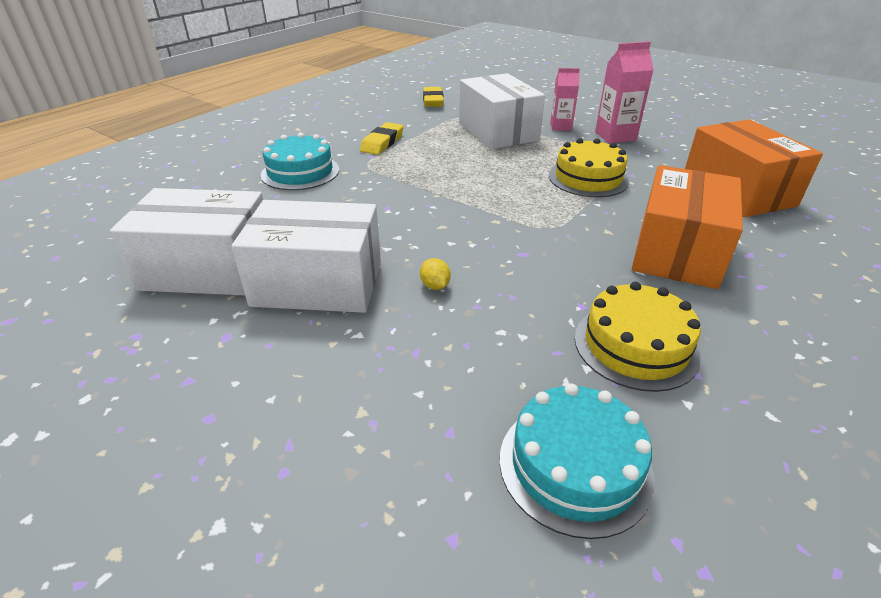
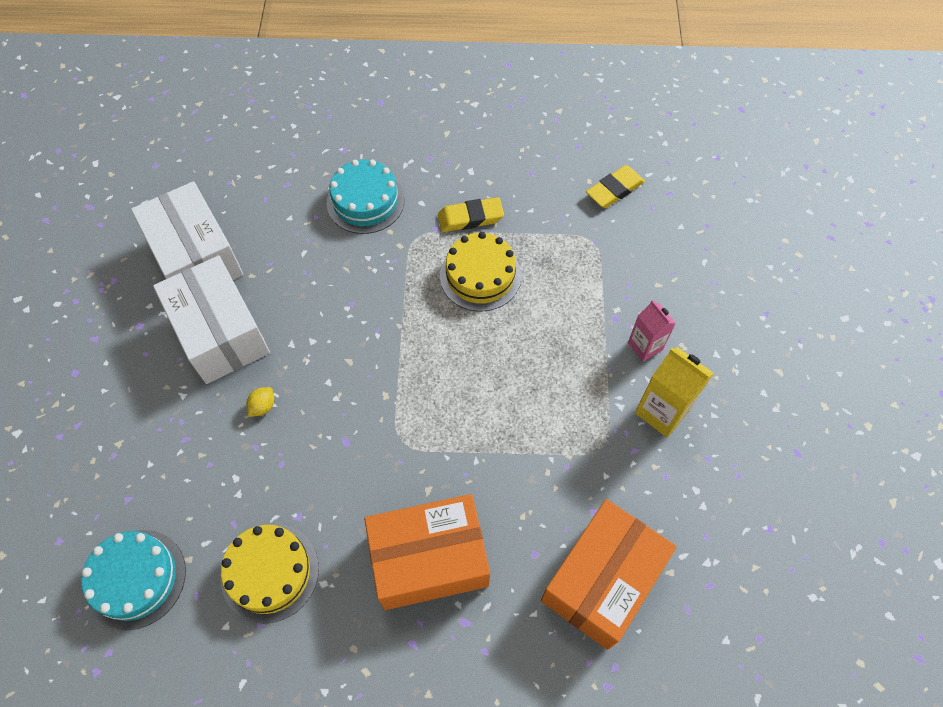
camera: 55 degrees right, 25 degrees up
(498, 131) = (579, 296): white box -> none
(588, 178) = (526, 430): yellow cake -> yellow cake (480, 275)
(615, 136) = (662, 411): pink carton -> yellow carton

